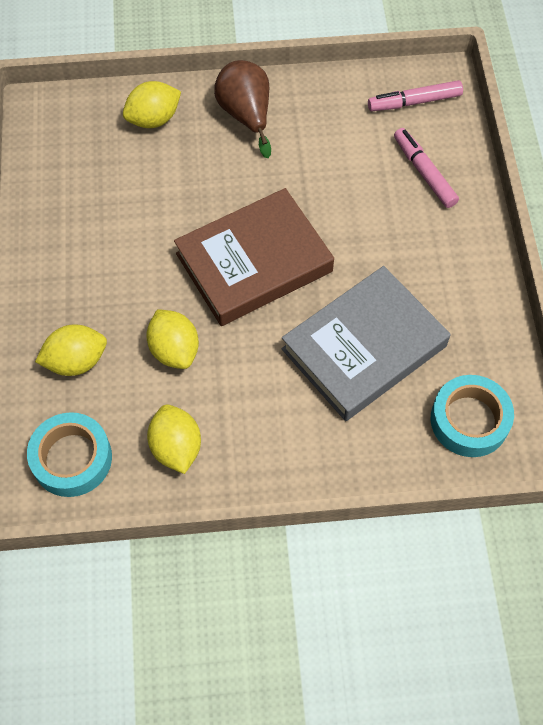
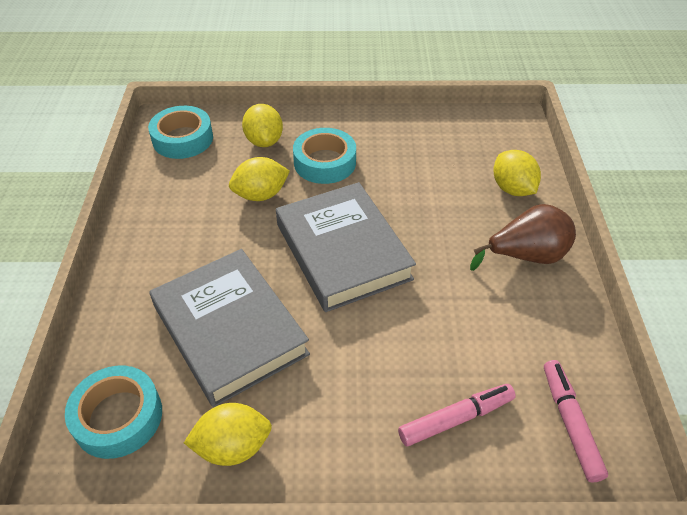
camera: 95 degrees right, 15 degrees down
(116, 291) = (325, 162): none -> turquoise tape
(176, 447) = (171, 193): yellow lemon -> yellow lemon (233, 447)
(254, 262) = (342, 251): brown book -> grey book

